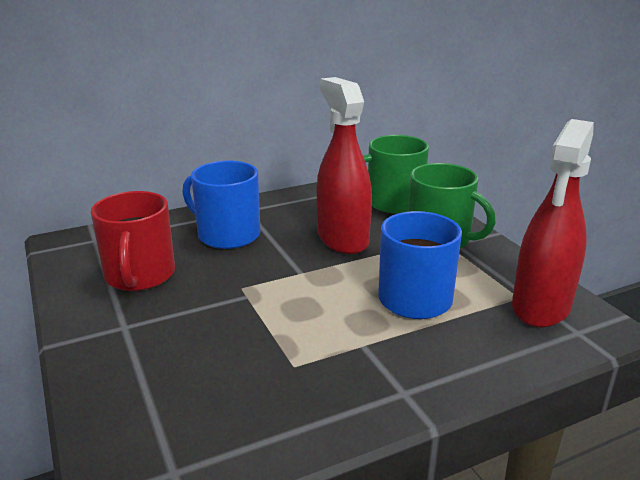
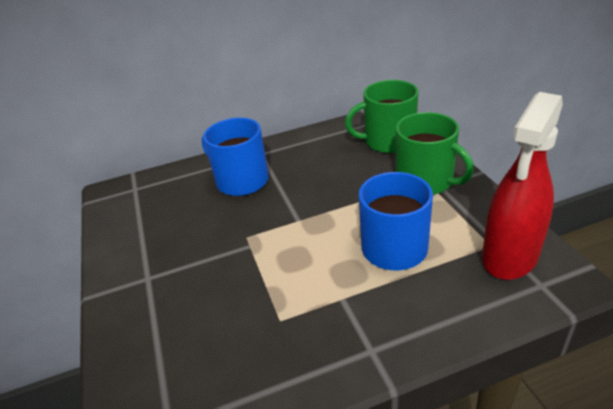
camera: 10 degrees right, 10 degrees up
(140, 275) = (165, 225): red mug -> none
(342, 239) = (338, 183): red spray bottle -> none

